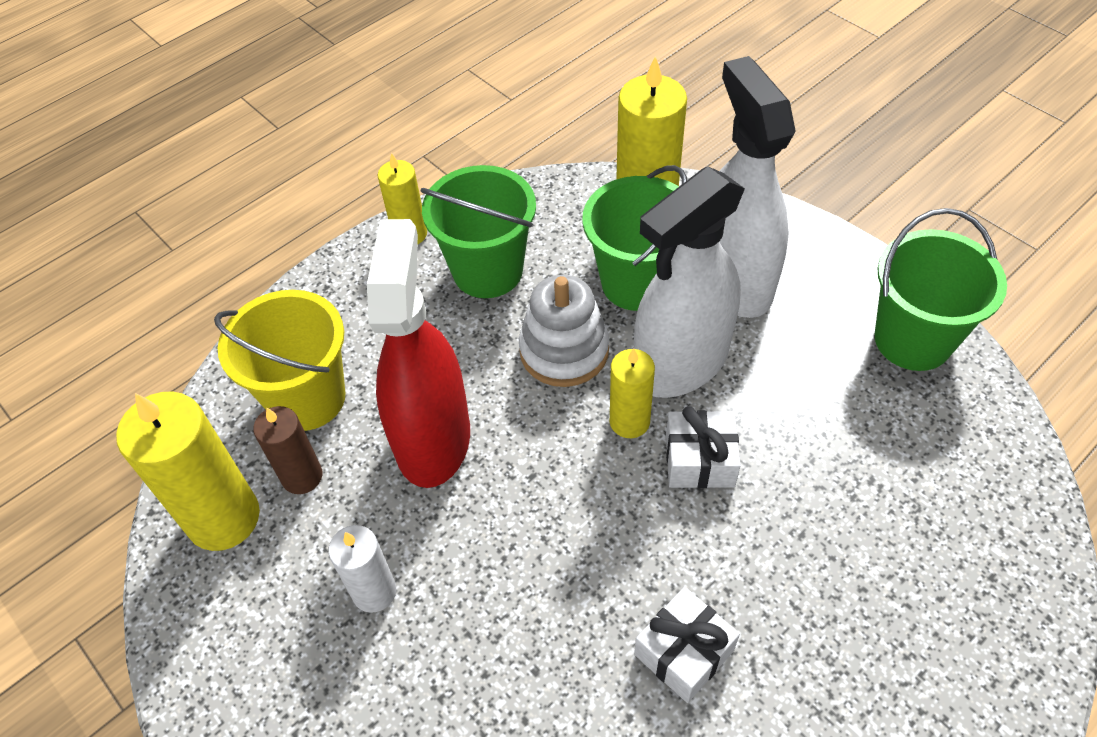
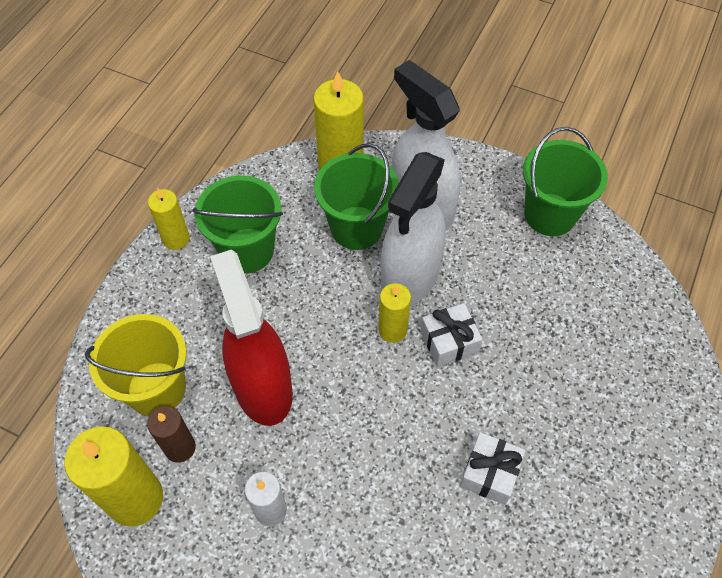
camera: 25 degrees left, 5 degrees up
(564, 350) = (327, 293): white stacking toy -> none

